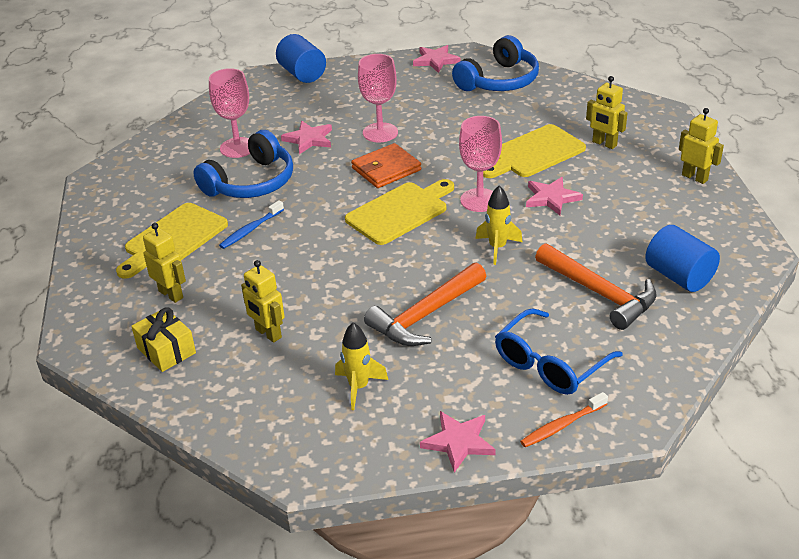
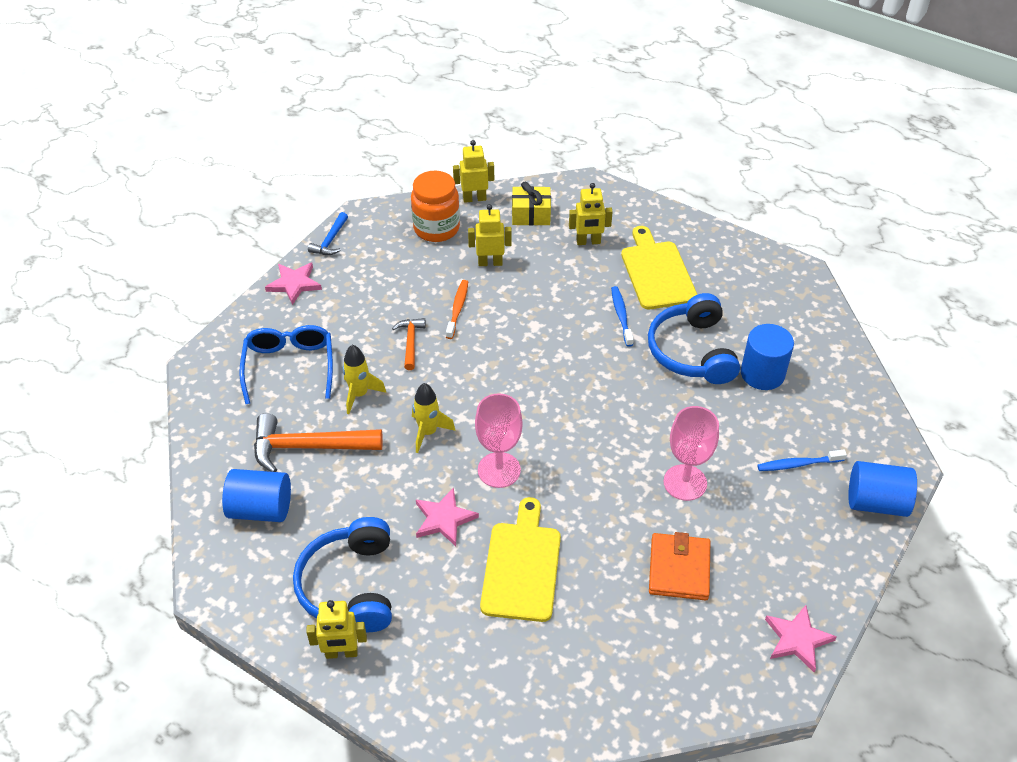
camera: 130 degrees right, 10 degrees up
(238, 148) = (762, 374): pink goblet -> blue cylinder
(258, 400) = (436, 228): none -> orange jar
(306, 105) = (798, 464): none -> blue toothbrush
(309, 139) = (727, 426): pink star -> none
(358, 387) = (390, 272): yellow rocket -> yellow rocket (359, 394)
(367, 465) = (330, 240): none -> blue hammer
(386, 169) = (617, 444): orange wallet -> orange wallet (679, 569)
(400, 212) = (543, 410): yellow cutting board -> none
(426, 315) = (410, 342): orange hammer -> orange hammer, size x0.54
(499, 81) = (689, 659): blue headphones -> blue headphones (350, 586)
(562, 425) = (242, 333): orange toothbrush -> orange toothbrush (457, 309)
(604, 144) = (472, 636): yellow robot -> yellow robot (474, 198)

